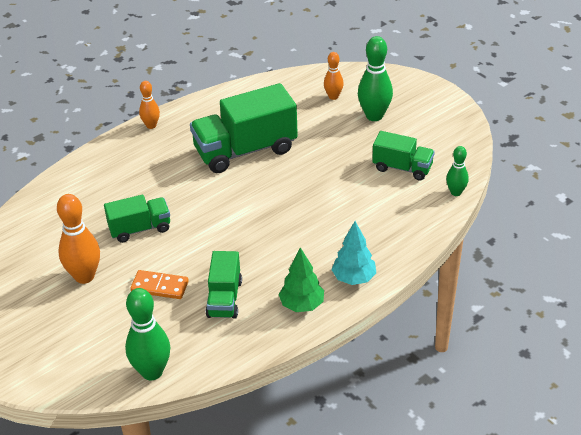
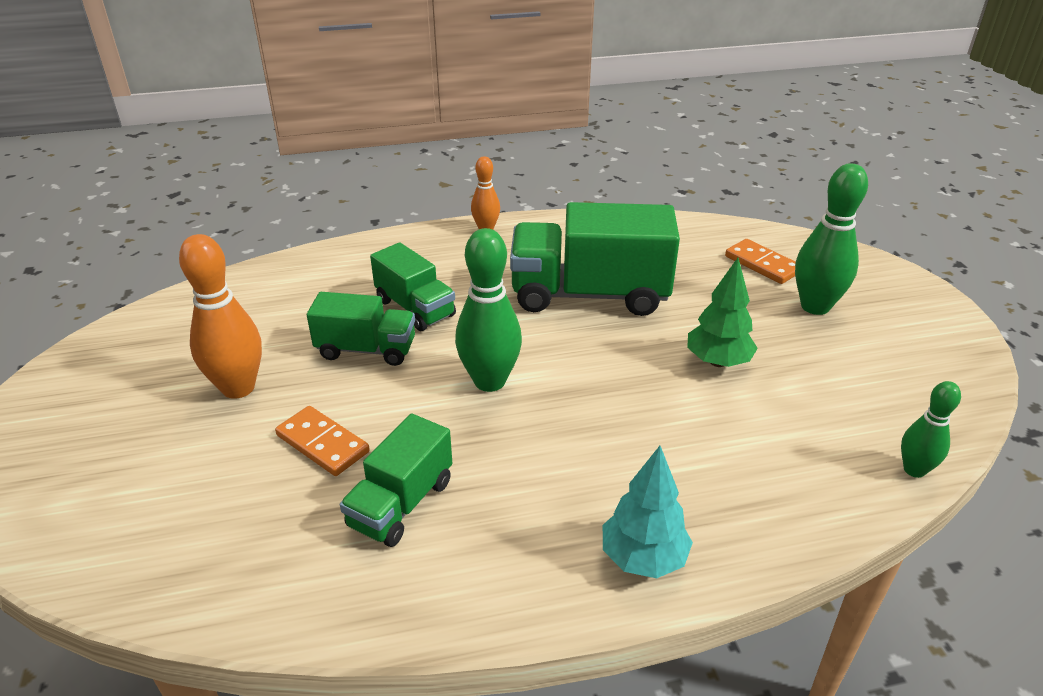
camera: 25 degrees right, 5 degrees down
(152, 372) = (189, 586): green bowling pin -> green bowling pin (489, 381)
(302, 305) = (519, 571): green tree -> green tree (718, 362)
(333, 96) = (762, 264): orange bowling pin -> orange domino
(402, 168) = (828, 396): green truck -> green truck (415, 308)

